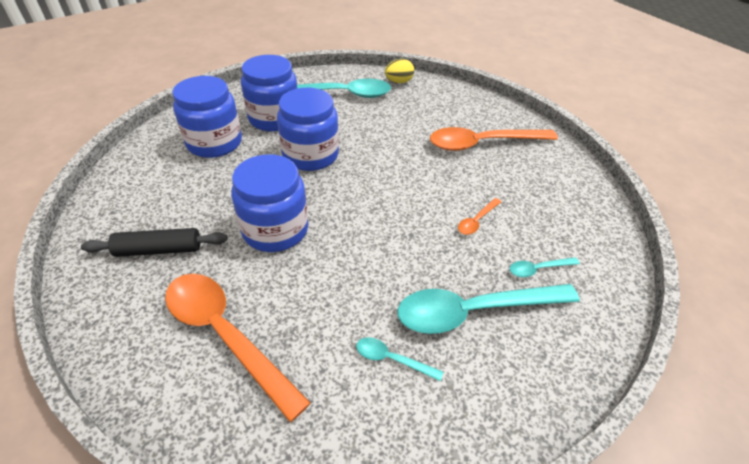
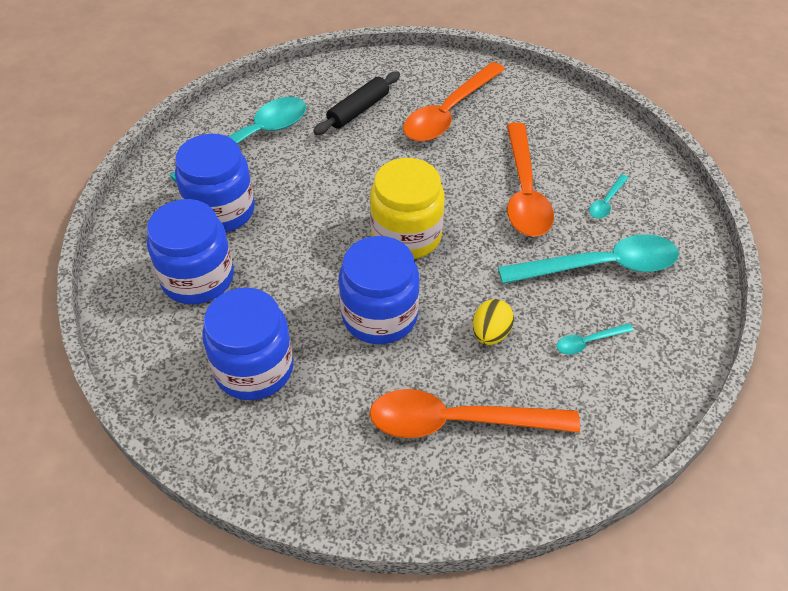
camera: 40 degrees left, 5 degrees up
(159, 249) = (304, 408): black rolling pin -> black rolling pin (358, 110)
(310, 155) = (313, 226): blue jar -> blue jar (254, 368)
(357, 195) = (406, 235): none -> yellow jar
(398, 82) = (291, 88): yellow egg -> yellow egg (490, 334)
(474, 311) = (600, 266): turquoise spoon -> turquoise spoon turned 135 degrees counterclockwise
(476, 221) = (524, 192): orange spoon -> orange spoon, size x2.29

